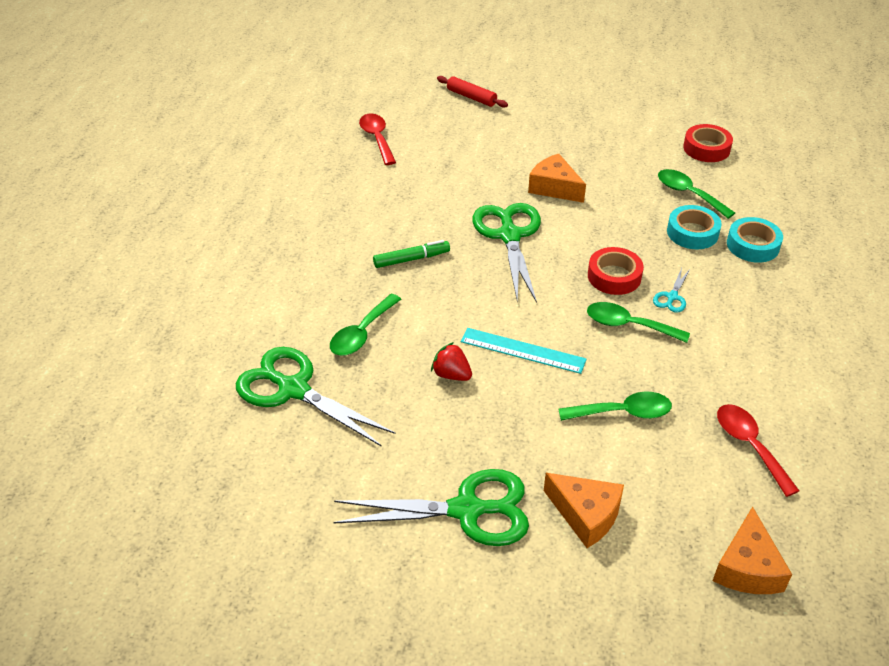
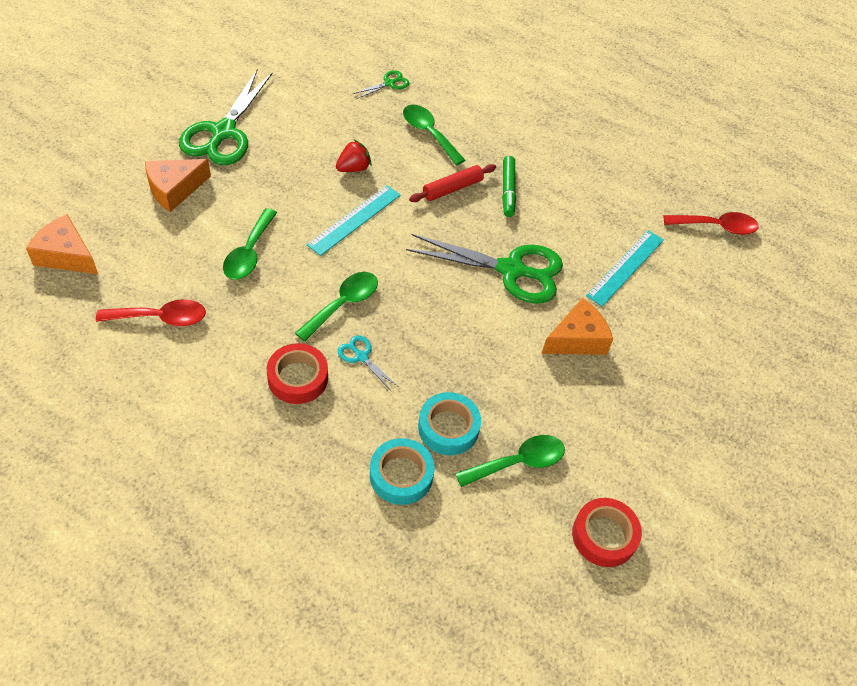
camera: 105 degrees right, 10 degrees up
(293, 389) = (389, 83): green scissors -> green scissors, size x0.44
(458, 176) = (625, 267): none -> turquoise ruler
(471, 97) = (785, 335): red rolling pin -> red rolling pin (452, 188)
(614, 276) = (413, 325): red tape -> red tape (298, 378)

